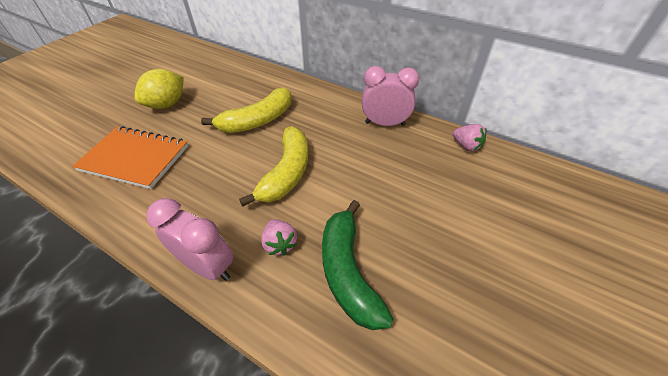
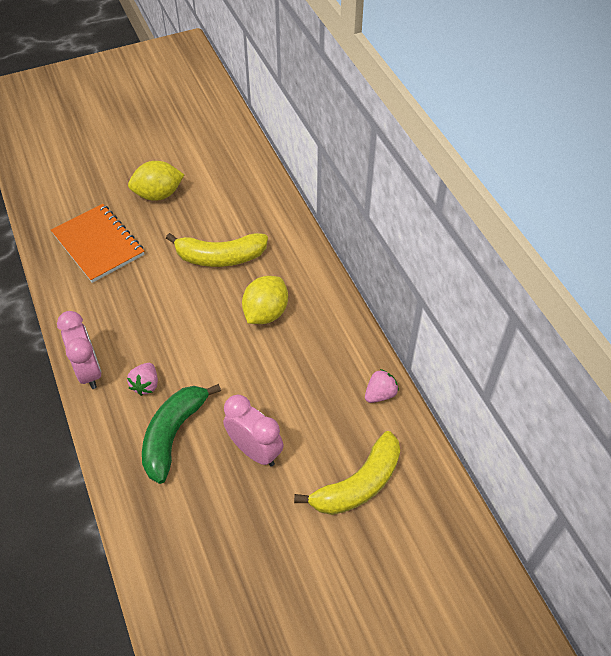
camera: 35 degrees right, 5 degrees up
(287, 173) = (200, 327): yellow banana -> yellow banana (358, 484)
(330, 138) = (265, 313): none -> yellow lemon
(385, 124) = (330, 326): pink clock -> pink clock (255, 450)
(466, 146) = (380, 394): pink strawberry -> pink strawberry turned 120 degrees counterclockwise

